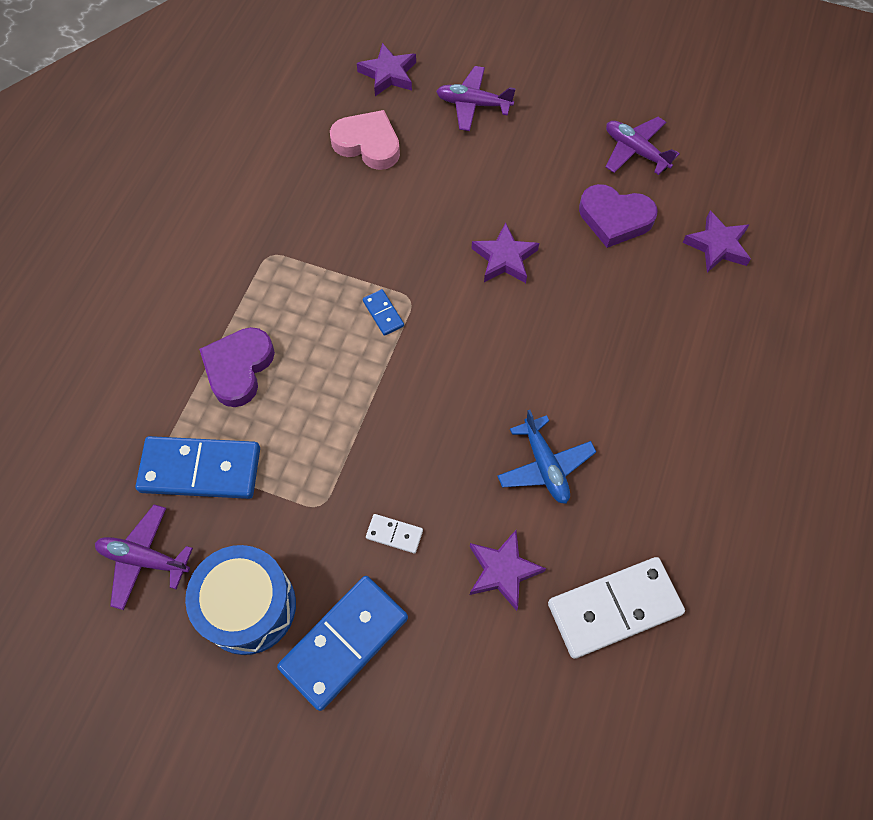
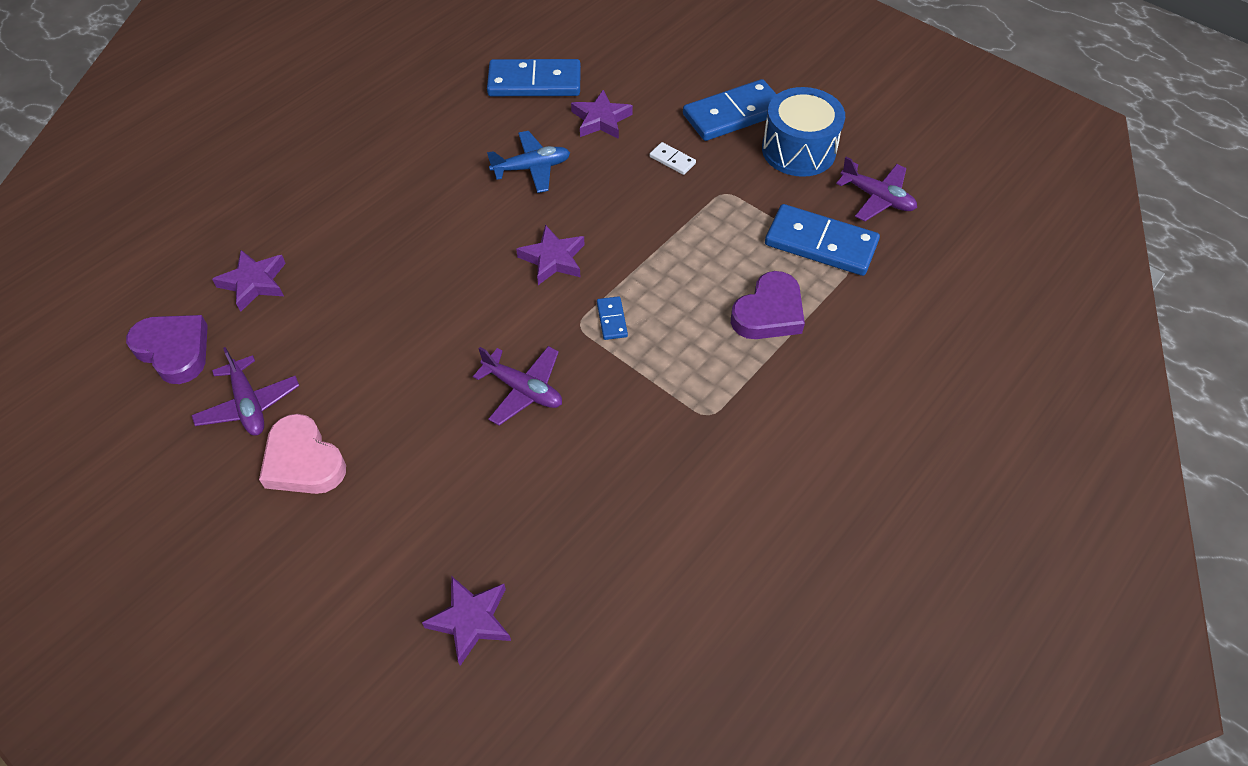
camera: 160 degrees left, 10 degrees down
(368, 144) = (545, 518): pink heart -> pink heart (303, 461)
(473, 104) = (389, 531): purple plane -> purple plane (523, 390)
(504, 258) = (465, 334): purple star -> purple star (553, 259)
(545, 466) = (532, 168): blue plane -> blue plane turned 75 degrees clockwise
(614, 608) = (534, 82): white domino -> blue domino
(615, 218) = (329, 339): purple heart -> purple heart (174, 350)

